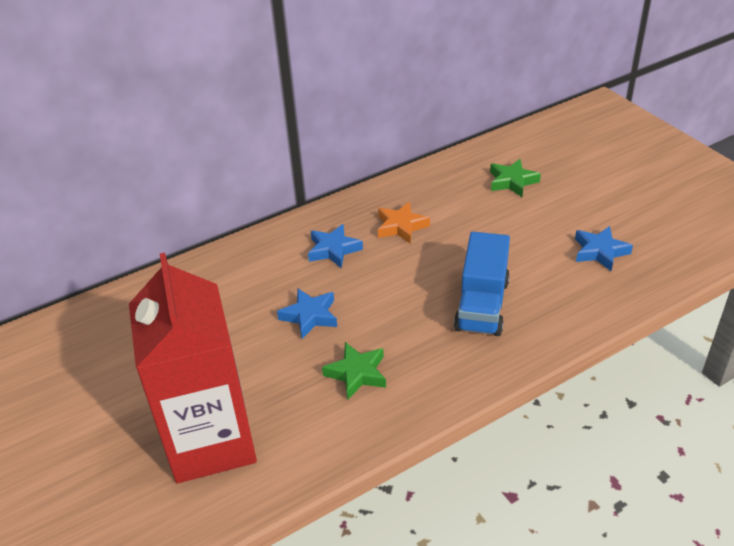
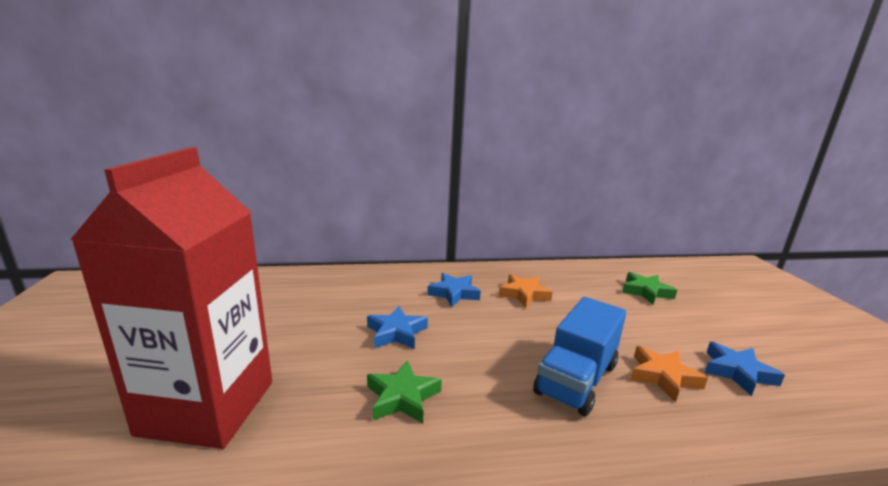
camera: 20 degrees right, 20 degrees down
(546, 278) = (663, 377): none -> orange star

